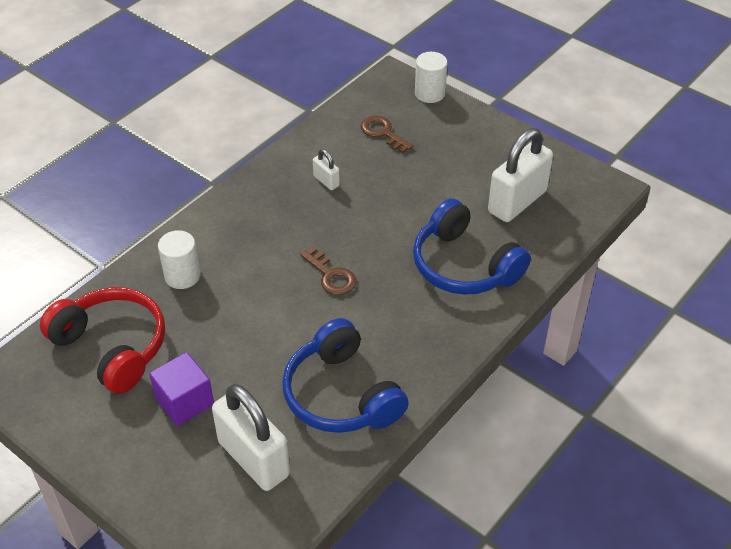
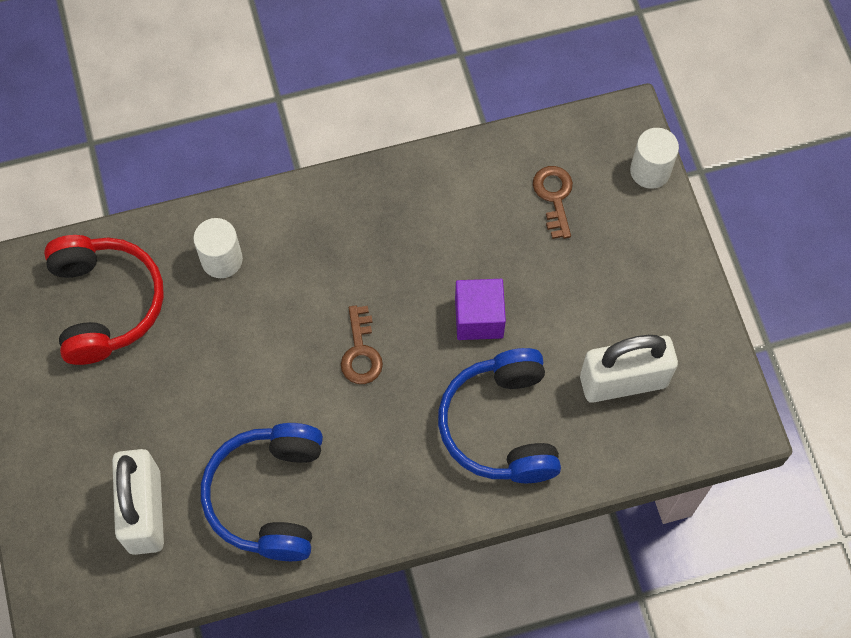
camera: 35 degrees right, 20 degrees up
(184, 401) = (128, 408): purple cube -> purple cube (479, 318)
(326, 181) = (445, 226): white padlock -> none

